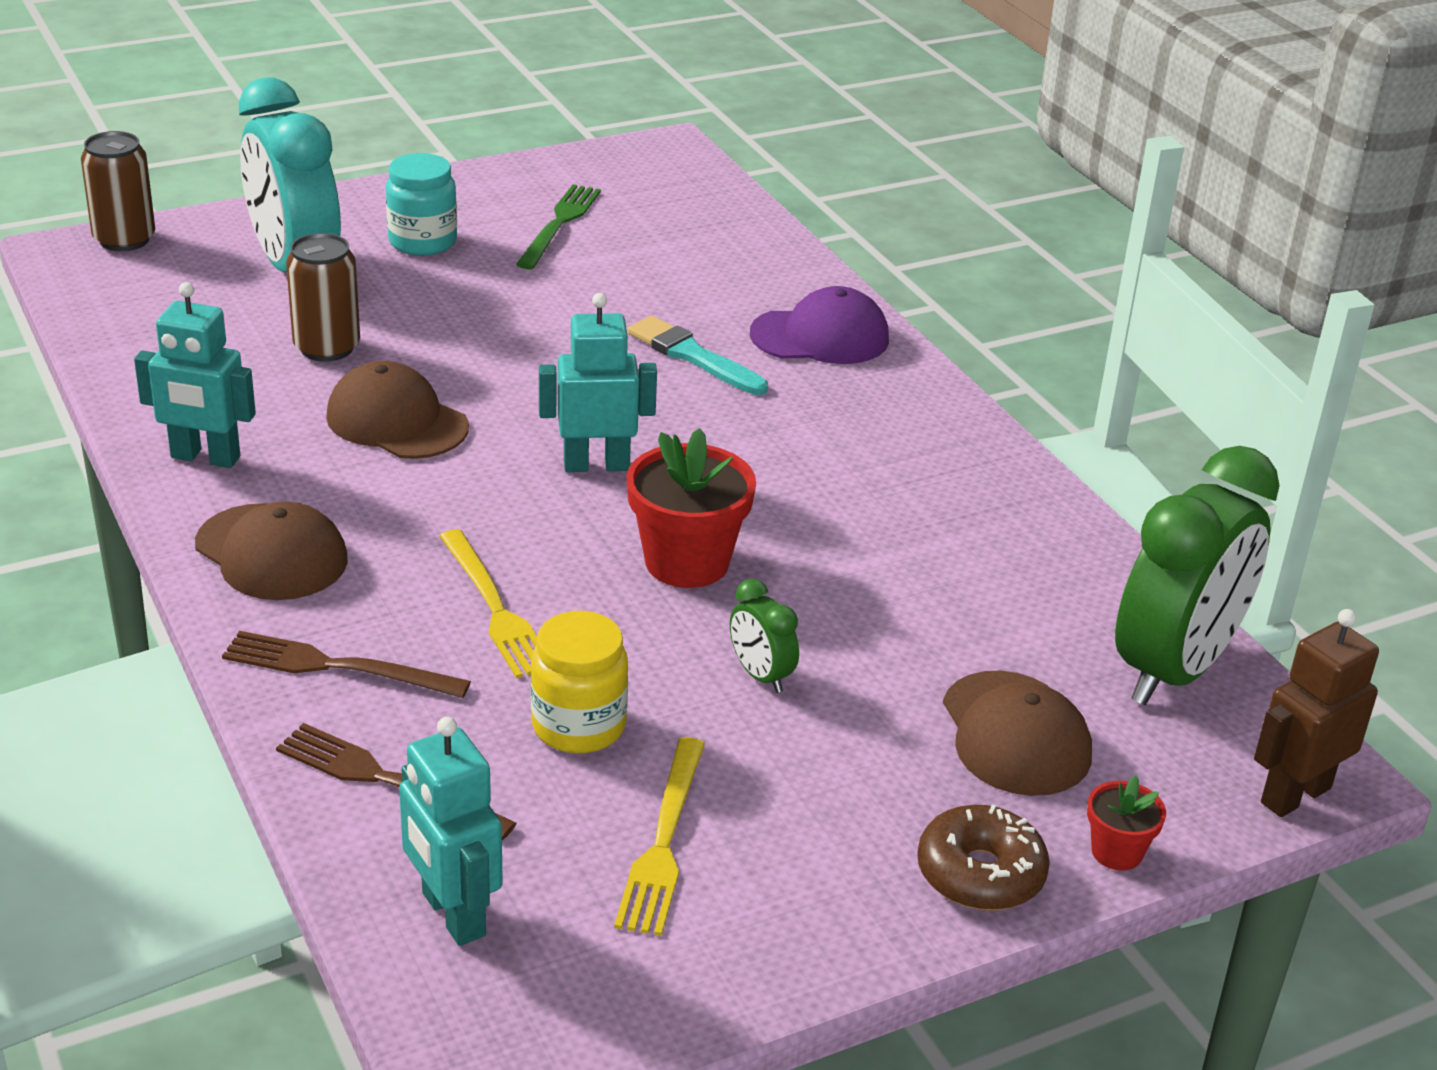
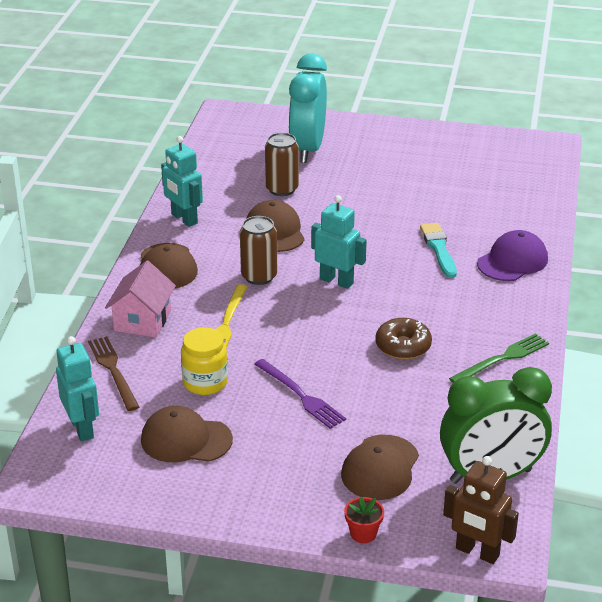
camera: 40 degrees right, 0 degrees up
(124, 239) = (252, 114): brown can -> brown can (259, 276)
(337, 667) = (142, 321): brown fork -> pink house
(422, 242) = (376, 154): turquoise jar -> none
(452, 914) = (82, 428): turquoise robot -> turquoise robot turned 150 degrees clockwise
(559, 224) = (450, 165): green fork -> green fork (502, 359)
(663, 841) = (186, 440): yellow fork -> brown cap
(687, 562) = (326, 337): red flower pot -> none
(761, 675) = (300, 395): green clock -> purple fork
(820, 336) = (512, 261): purple cap -> purple cap turned 75 degrees counterclockwise
(980, 874) = (294, 512): brown donut -> brown donut (403, 346)
(1295, 795) = (477, 552): brown robot -> brown robot turned 150 degrees counterclockwise

